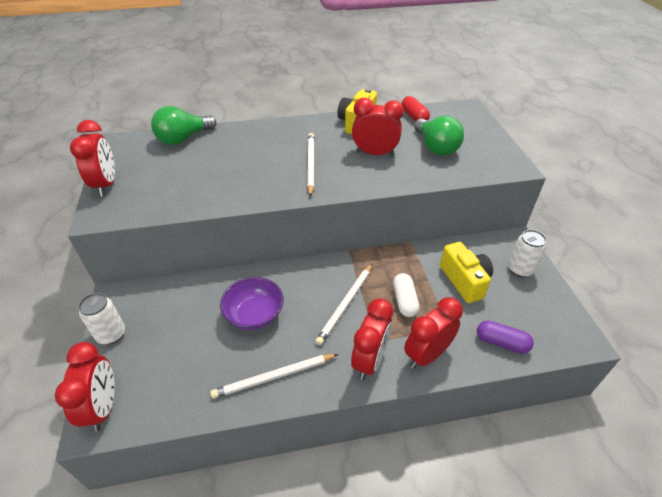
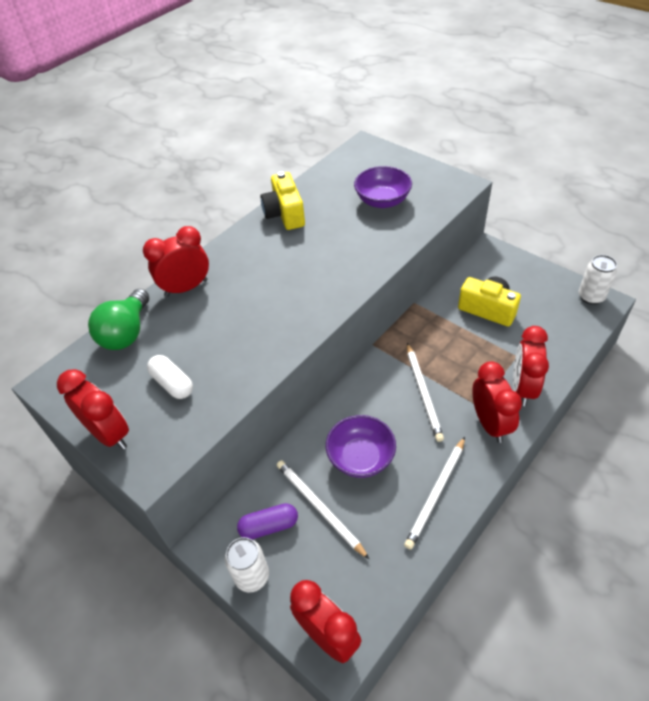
camera: 35 degrees left, 5 degrees up
(310, 164) = (294, 281): white pencil -> white pencil (319, 508)
(374, 153) = (338, 236): red clock -> red clock (186, 288)
(404, 300) = (463, 357): white capsule -> white capsule (172, 383)
(414, 117) = (329, 179): red capsule -> none
(436, 147) = (382, 201): green light bulb -> purple bowl
(501, 342) = (560, 341): purple capsule -> purple capsule (269, 526)
(520, 269) = (515, 273): white can -> white can (591, 297)

